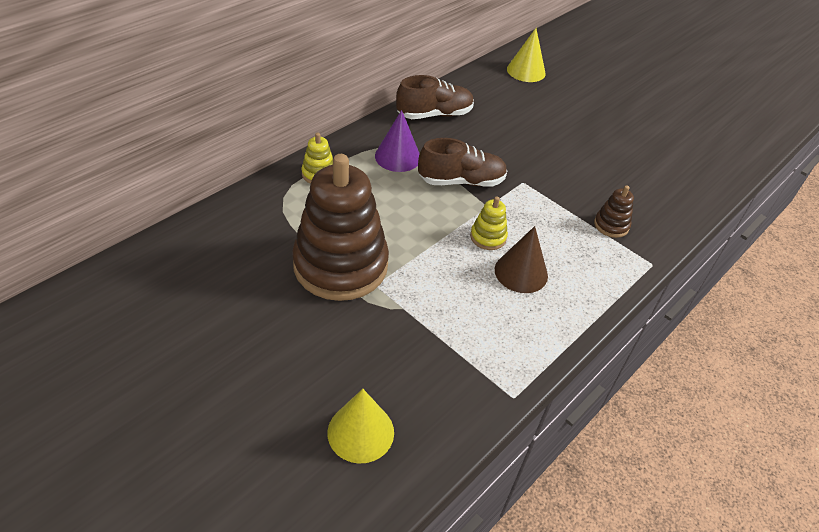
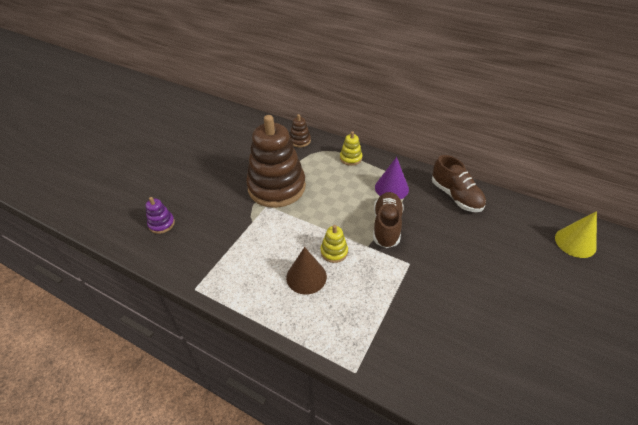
camera: 80 degrees right, 0 degrees up
(360, 432) = (161, 224): yellow cone -> purple stacking toy
(461, 181) = (386, 226): brown shoe -> brown shoe turned 150 degrees counterclockwise
(611, 225) = (390, 334): brown stacking toy -> brown stacking toy (300, 141)

